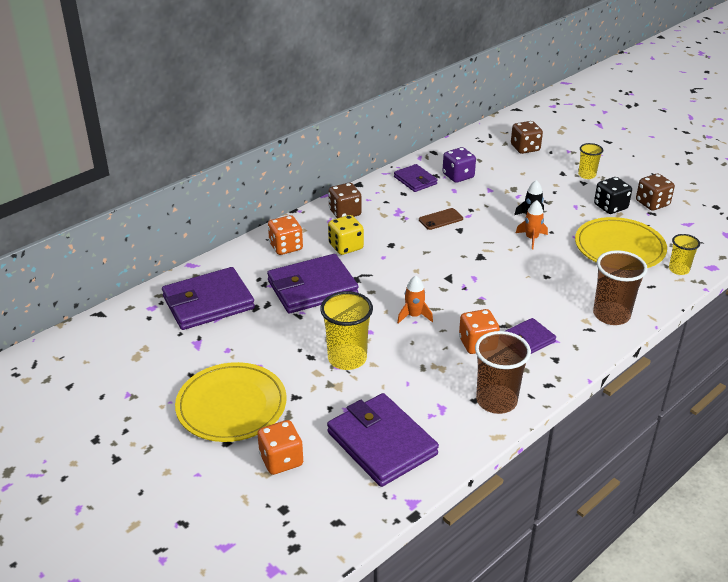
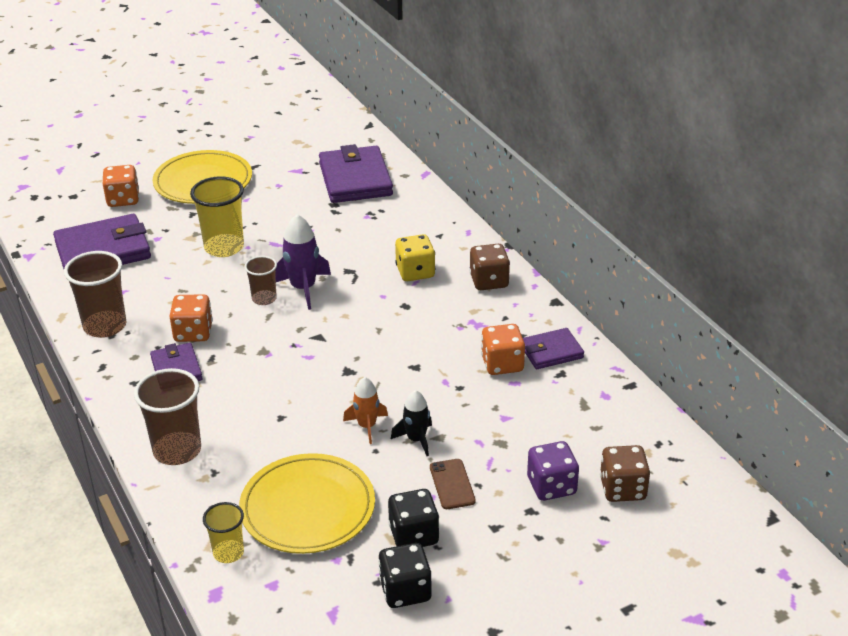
camera: 105 degrees right, 0 degrees up
(286, 247) = (432, 232): orange dice -> orange dice (502, 364)
(312, 288) = (348, 240): purple wallet -> none
(390, 298) = (303, 288): none -> purple rocket
(414, 316) = (264, 299): orange rocket -> brown cup
(440, 219) = (445, 355): brown phone -> brown phone (452, 484)
(458, 176) = (552, 394): purple dice -> purple dice (551, 486)
(587, 175) = (516, 538): yellow cup -> none
(652, 203) = (405, 591): brown dice -> black dice

